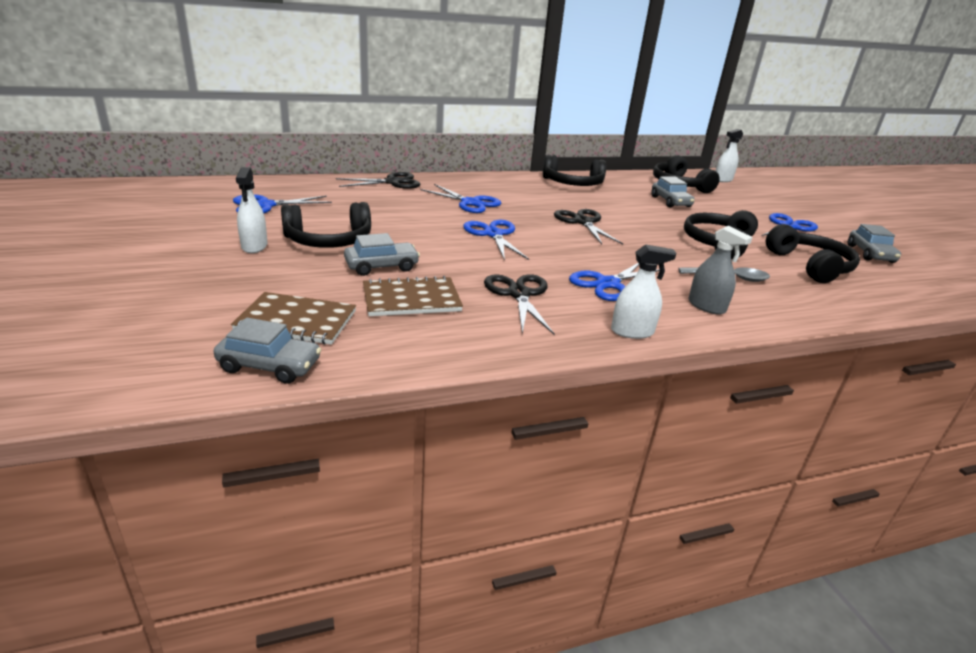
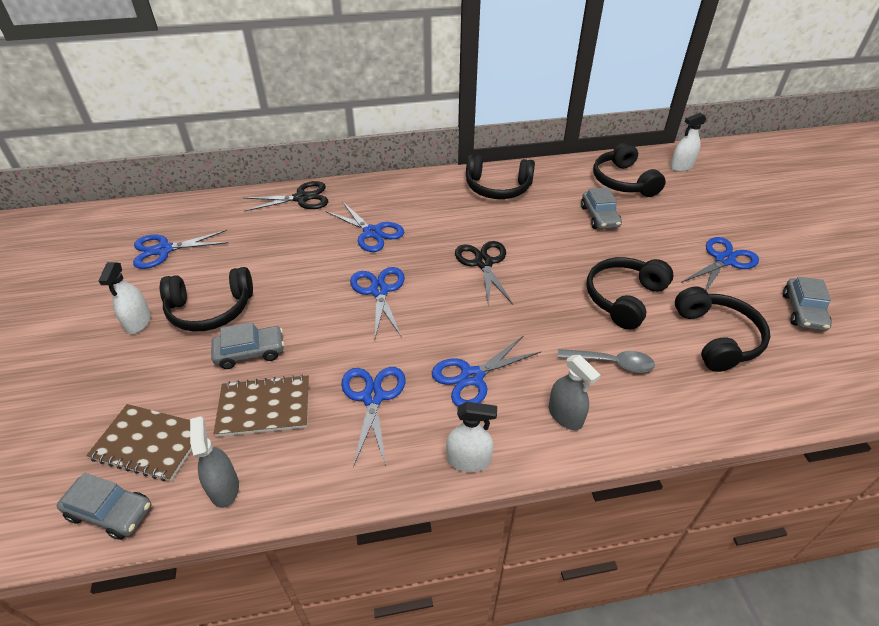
camera: 10 degrees right, 15 degrees up
(391, 349) = (224, 488): none -> grey spray bottle
(519, 294) = (373, 397): black scissors -> blue scissors

